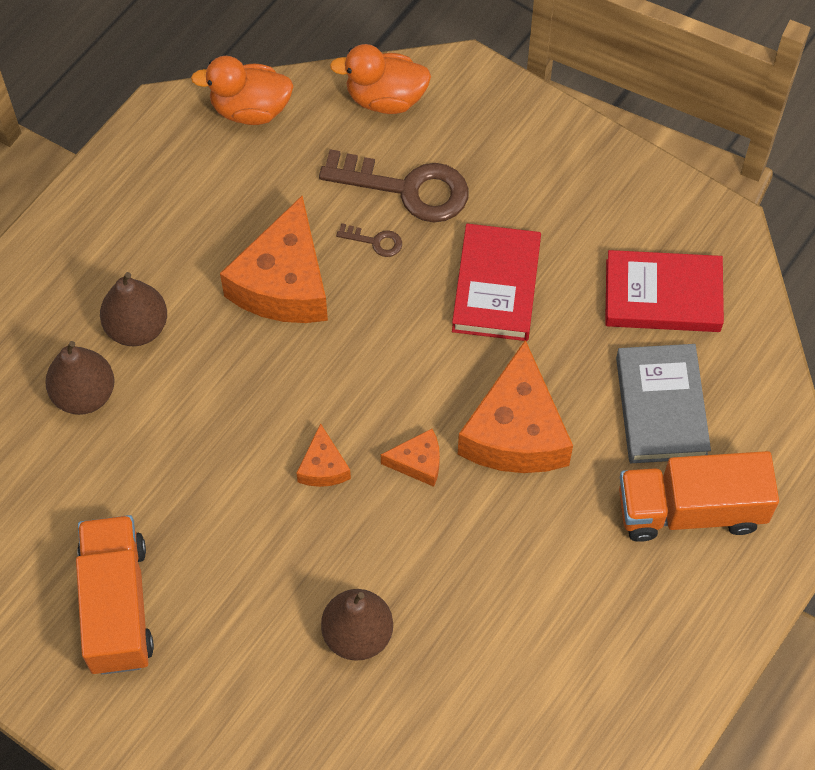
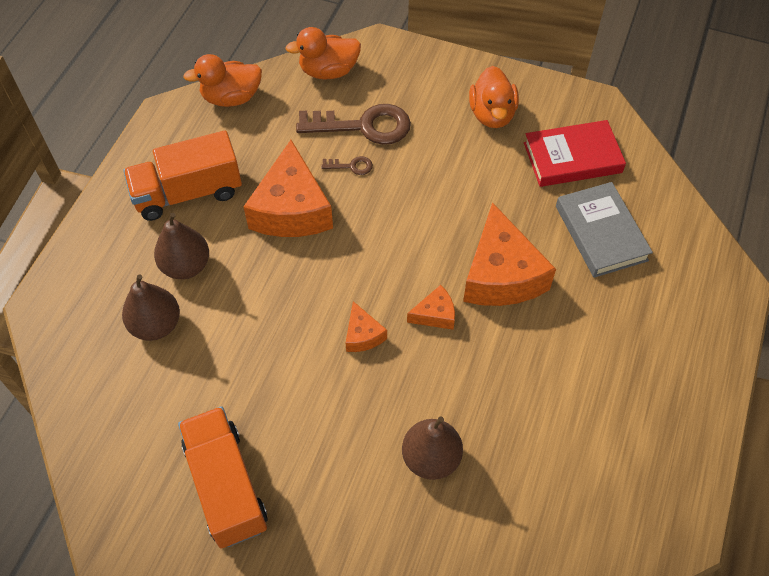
camera: 15 degrees left, 5 degrees down
(496, 286) = (451, 177): red book -> none
(579, 210) = (492, 114): none -> orange duck
(690, 509) = (650, 300): orange truck -> orange truck (188, 193)

